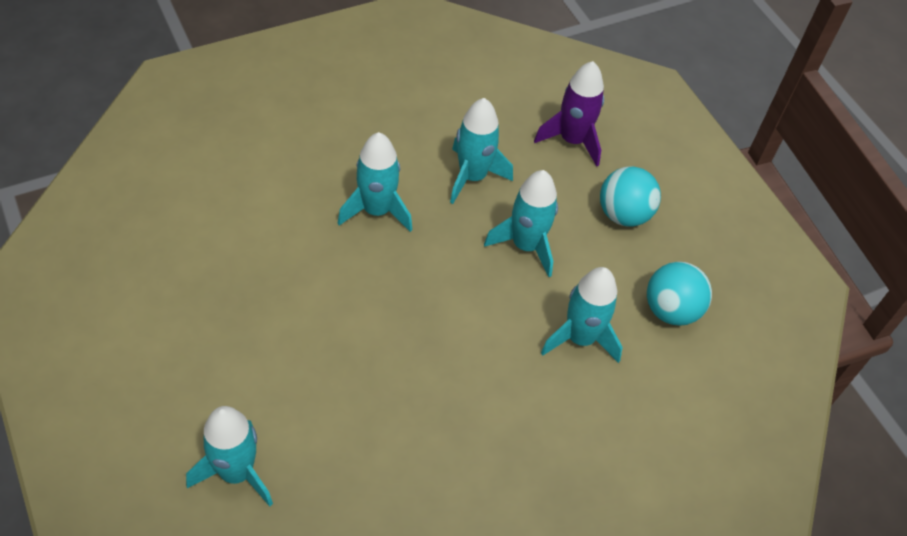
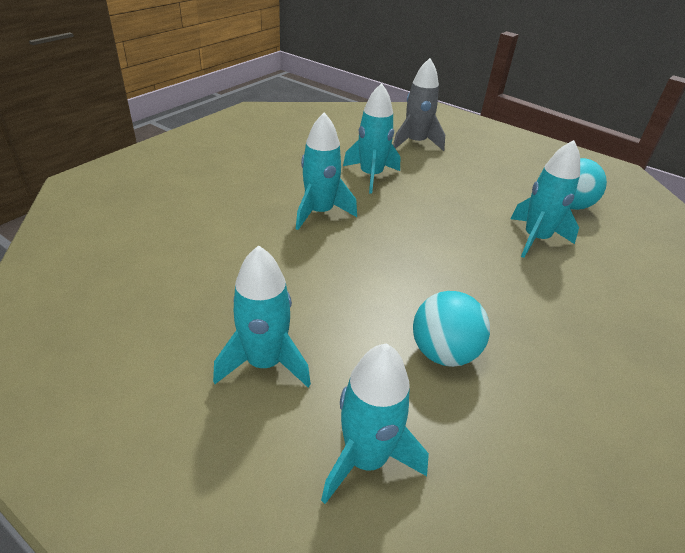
camera: 25 degrees left, 15 degrees down
(526, 246) = (444, 201): turquoise rocket -> turquoise rocket (265, 363)
(572, 140) = (415, 143): purple rocket -> grey rocket
(623, 214) = (485, 168): turquoise ball -> turquoise ball (443, 353)

